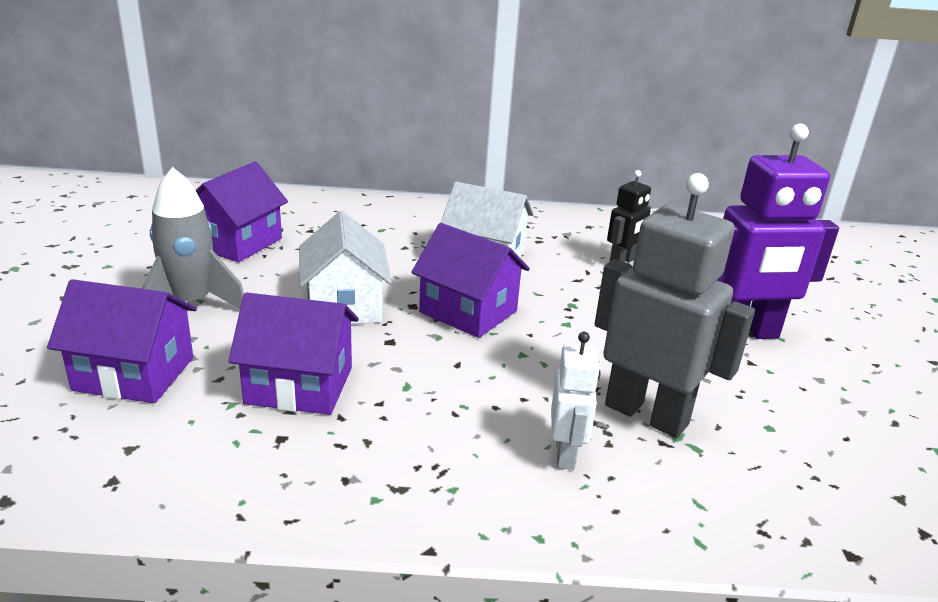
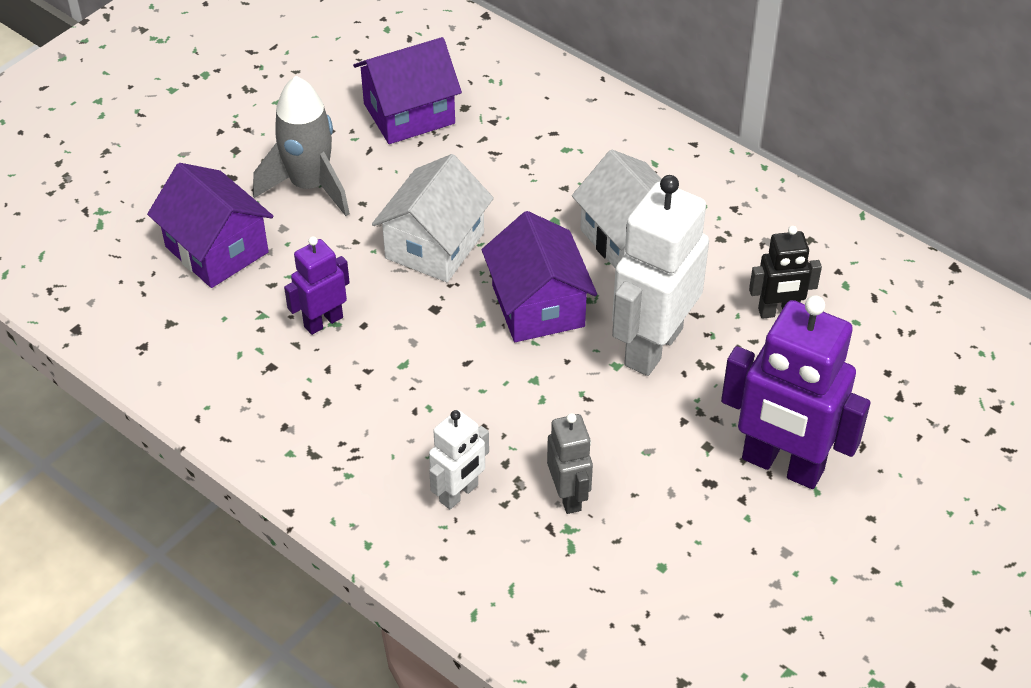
camera: 40 degrees right, 20 degrees up
(299, 385) = (323, 322): purple house -> purple robot
(575, 305) = (652, 346): none -> white robot
(646, 414) = (568, 496): grey robot -> grey robot, size x0.52

